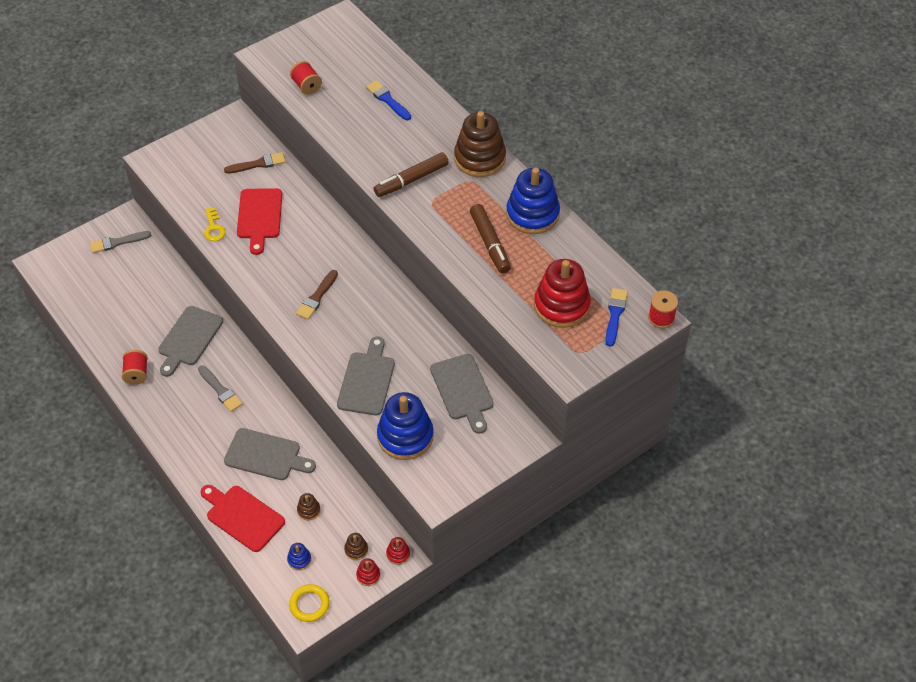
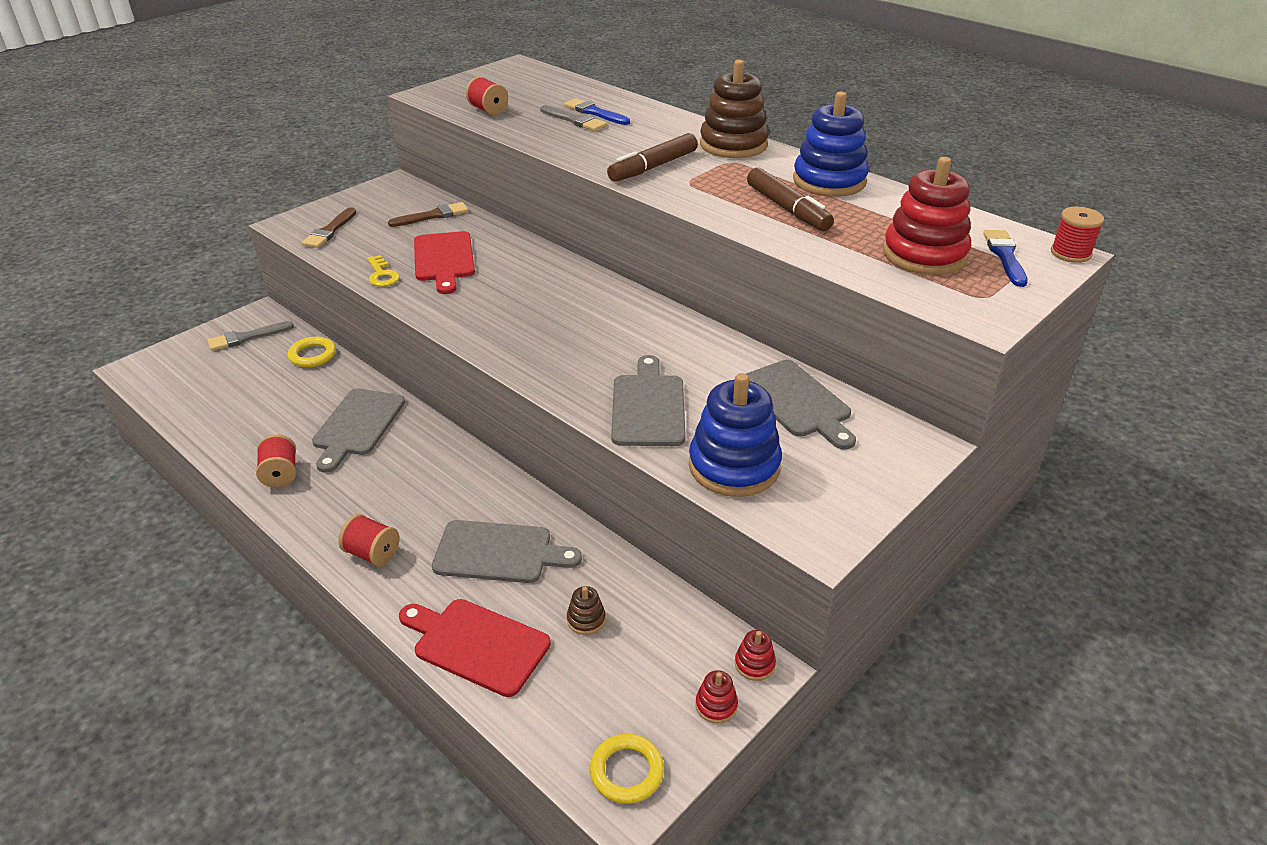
camera: 10 degrees left, 15 degrees down
(163, 267) = (312, 355): none -> yellow ring
(189, 444) = (372, 554): none -> red spool
(220, 390) = (413, 479): grey brush -> grey brush (574, 120)
(299, 560) = (589, 698): blue stacking toy -> none
(317, 297) = (544, 326): brown brush -> brown brush (329, 231)
(356, 550) = (682, 668): brown stacking toy -> none

